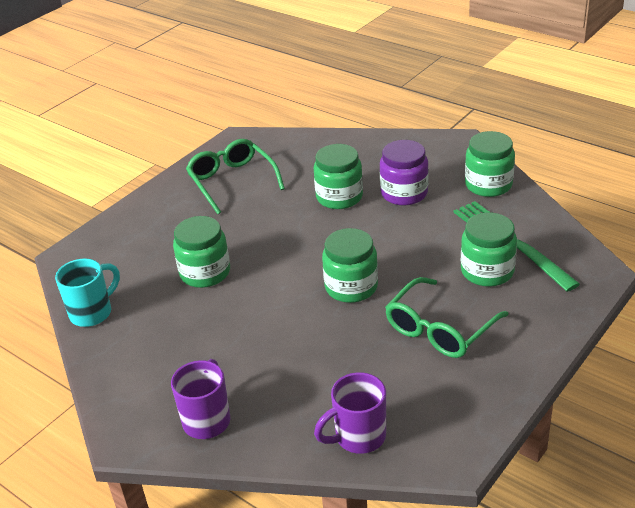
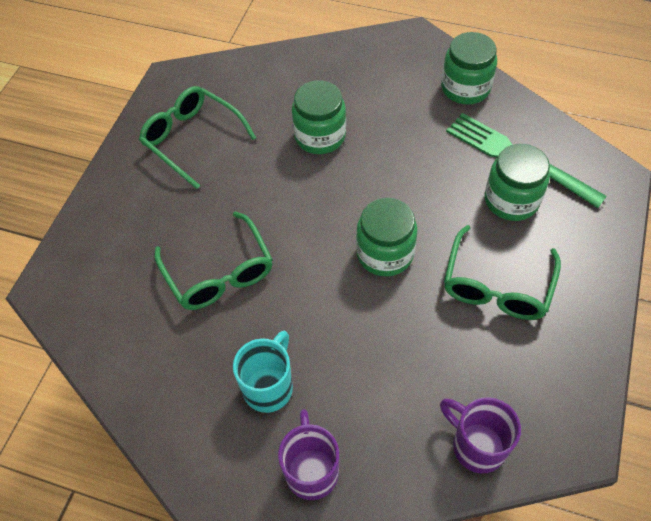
camera: 20 degrees left, 20 degrees up
(93, 312) = (115, 360): turquoise mug -> turquoise mug (269, 387)
(205, 273) = (219, 273): green jar -> green glasses
(358, 437) = (476, 445): purple mug -> purple mug turned 90 degrees clockwise
(404, 193) = (385, 117): purple jar -> none

